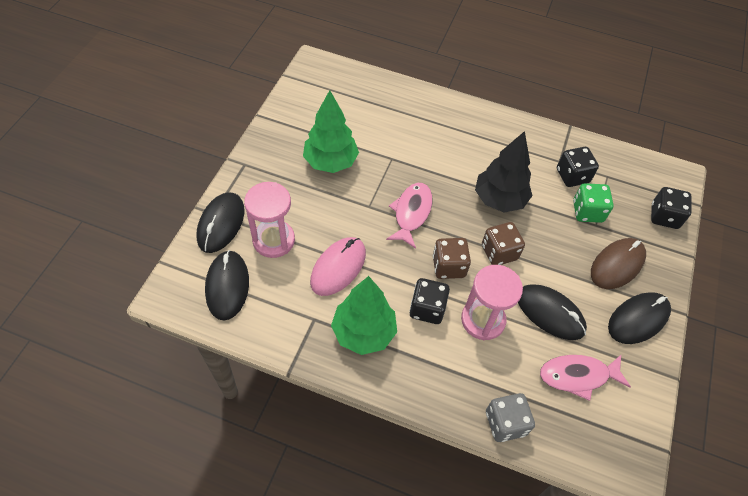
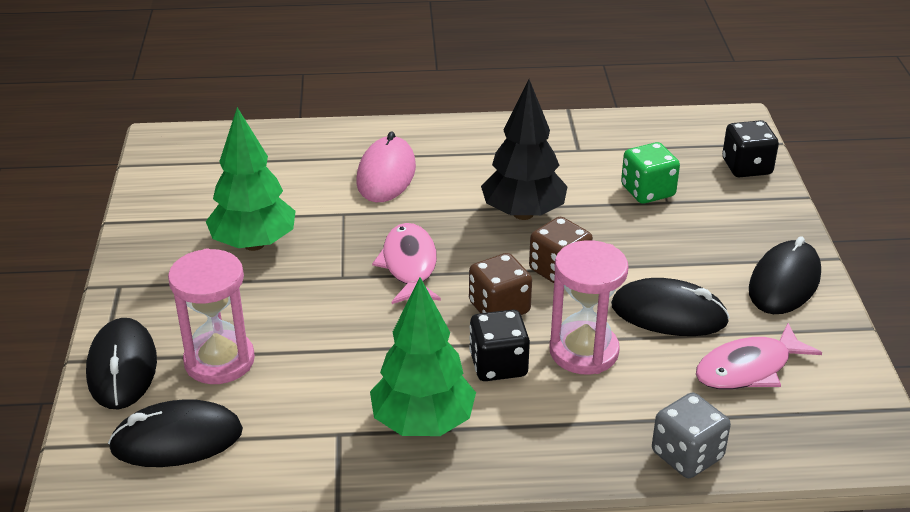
camera: 20 degrees left, 20 degrees down
(227, 286) = (177, 440): black mouse -> black mouse turned 75 degrees counterclockwise
(338, 267) = (339, 361): pink mouse -> pink mouse (386, 174)
(572, 176) = (604, 160): black dice -> none
(617, 265) = (721, 234): brown mouse -> none

